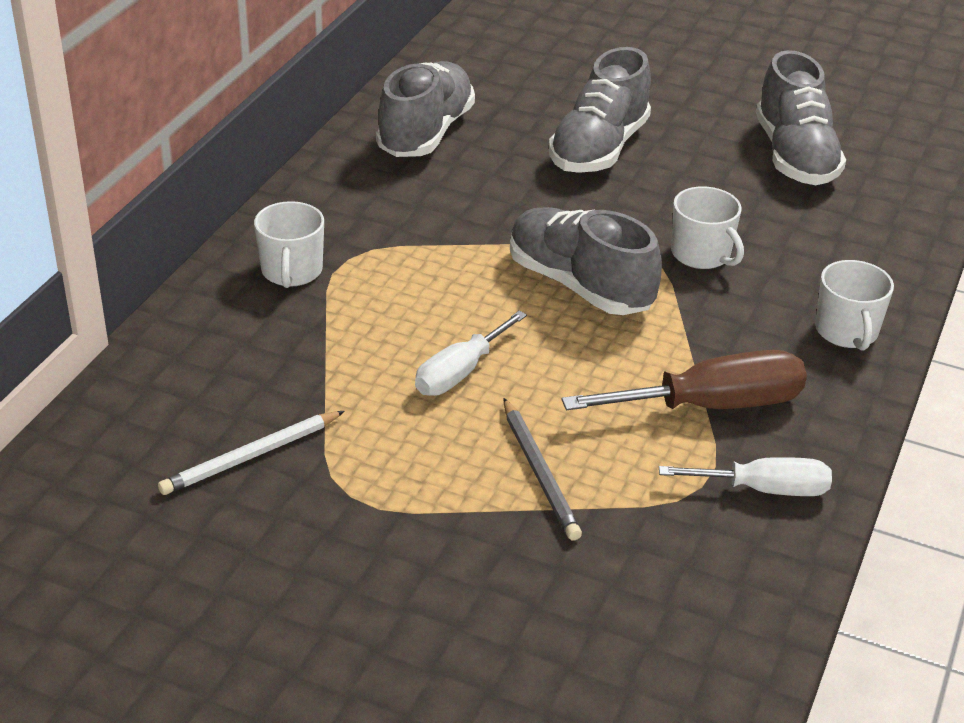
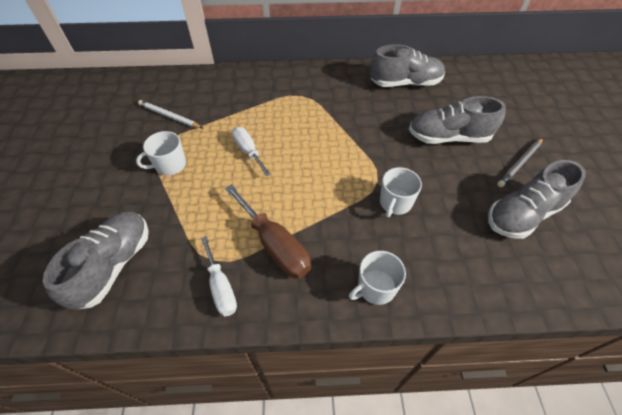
camera: 65 degrees right, 15 degrees up
(291, 271) = (282, 85): white mug -> white mug (170, 165)
(460, 372) = (248, 151): white screwdriver -> white screwdriver turned 45 degrees clockwise
(539, 472) = (196, 198): grey pencil -> grey pencil (520, 163)
(579, 285) = (335, 167): grey shoe -> grey shoe (113, 265)

